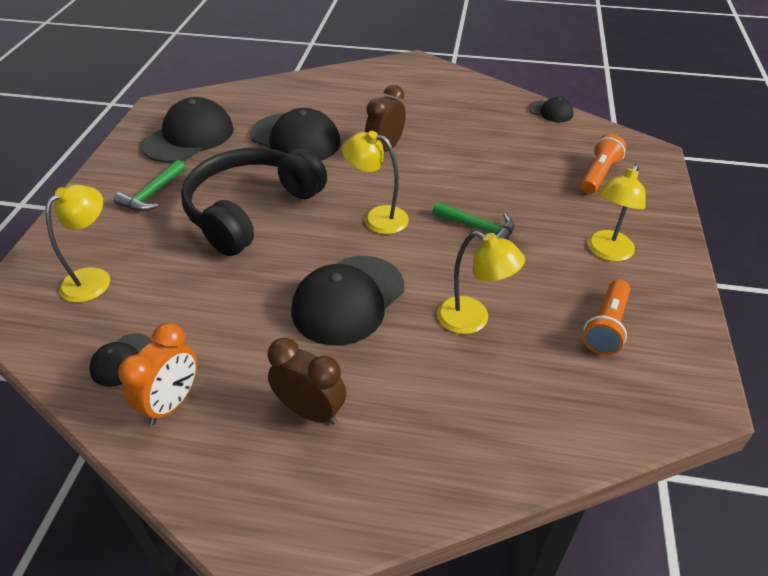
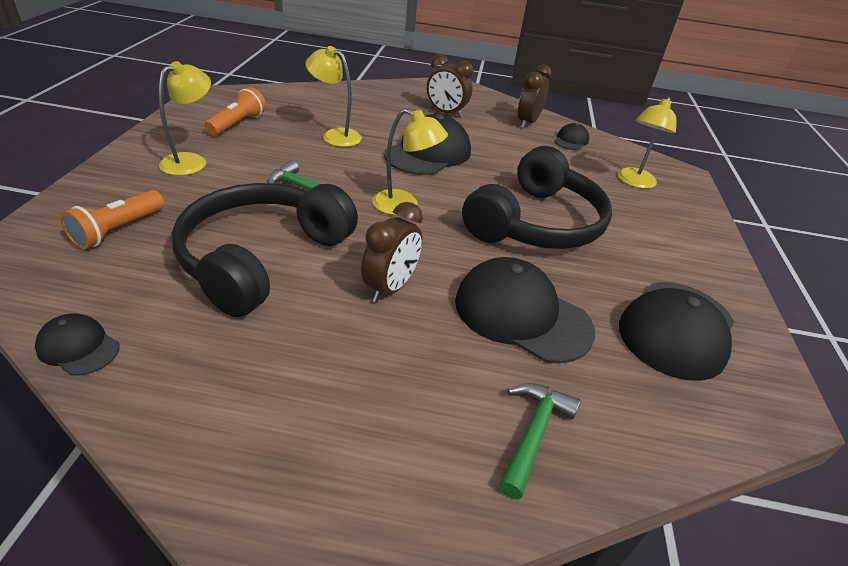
camera: 175 degrees right, 5 degrees down
(152, 194) = (651, 248): green hammer -> green hammer (533, 433)
(172, 403) = (527, 123): orange clock -> brown clock
(481, 162) = (262, 258): none -> black headphones

